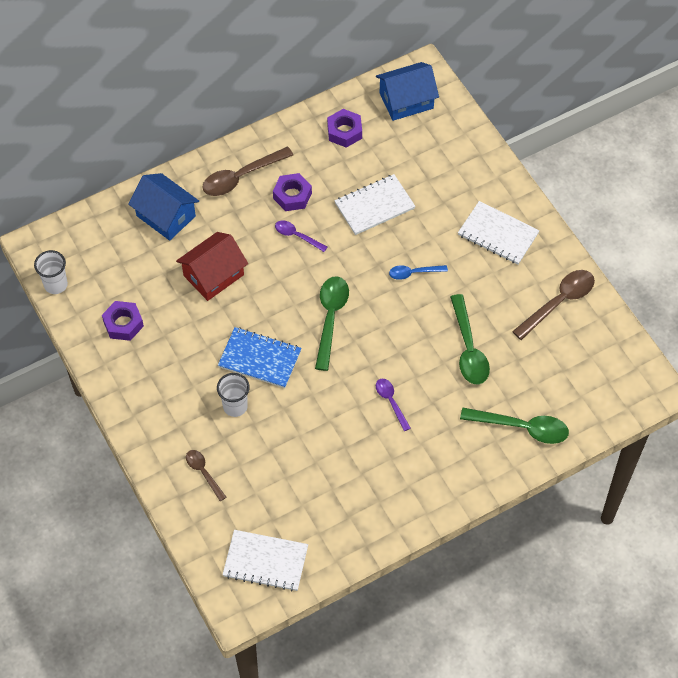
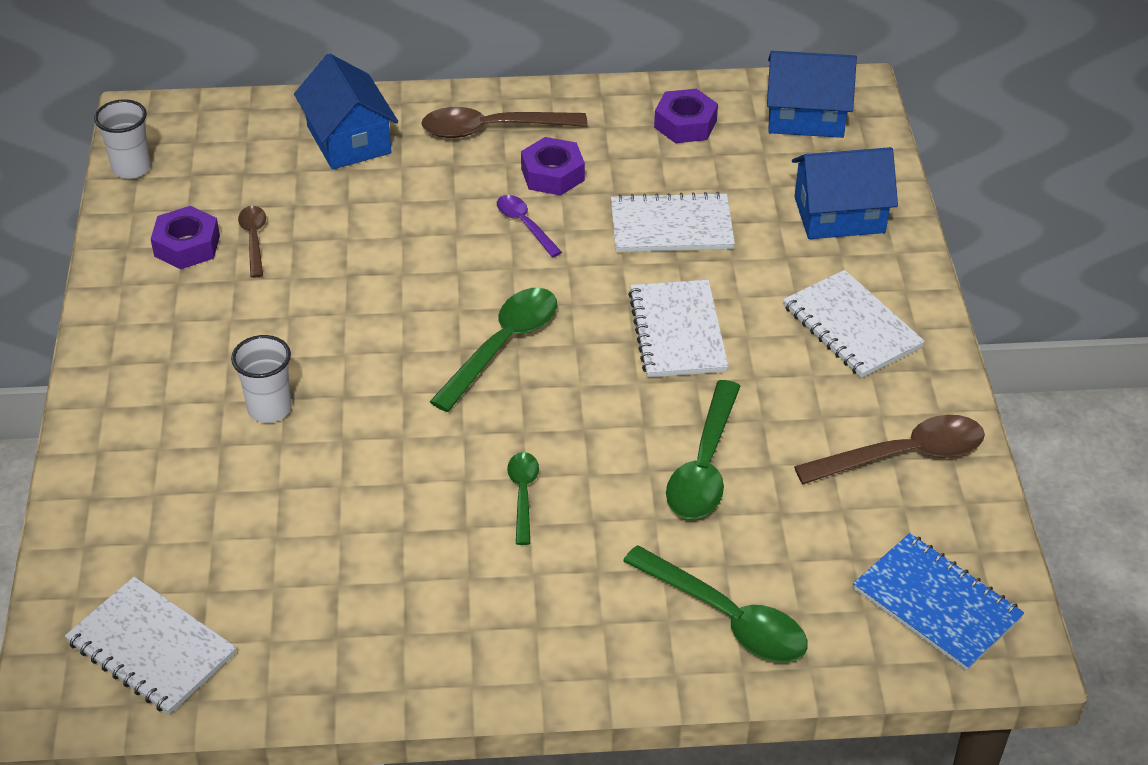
camera: 25 degrees right, 15 degrees down
(203, 472) = (152, 480): brown spoon -> brown spoon (254, 239)
(213, 275) = (364, 231): red house -> none
(259, 359) = (354, 360): blue notebook -> blue notebook (936, 604)
(391, 402) = (523, 494): purple spoon -> green spoon
(413, 273) = (677, 331): blue spoon -> white notebook
(457, 163) = (839, 215): none -> blue house

